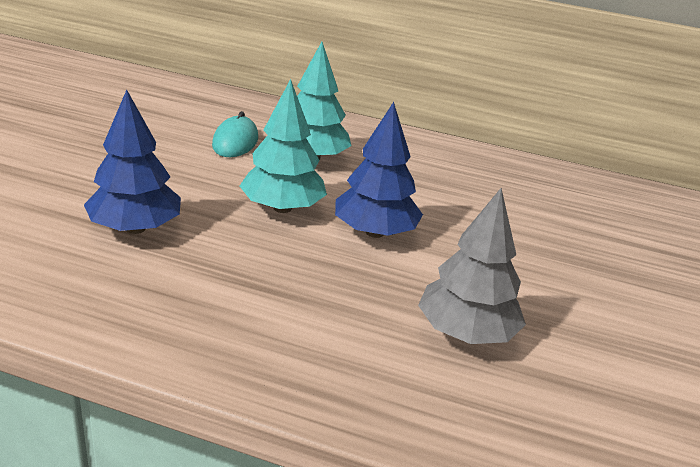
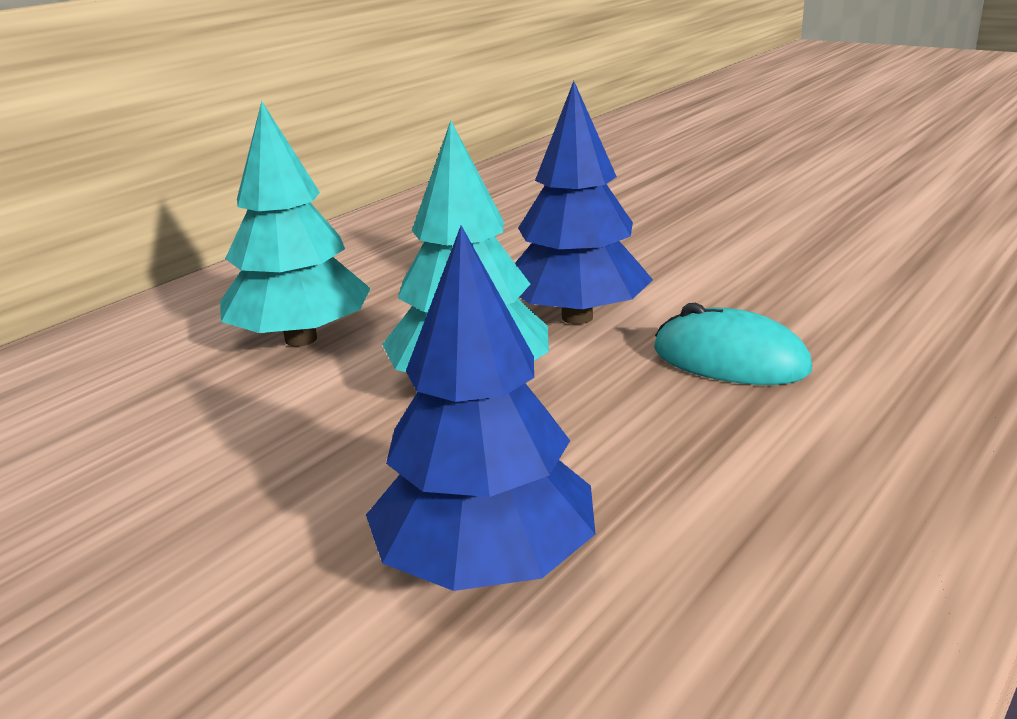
camera: 65 degrees left, 5 degrees down
(235, 142) = (169, 410): turquoise mouse -> turquoise mouse (730, 360)
(466, 333) = (837, 293): grey tree -> none

